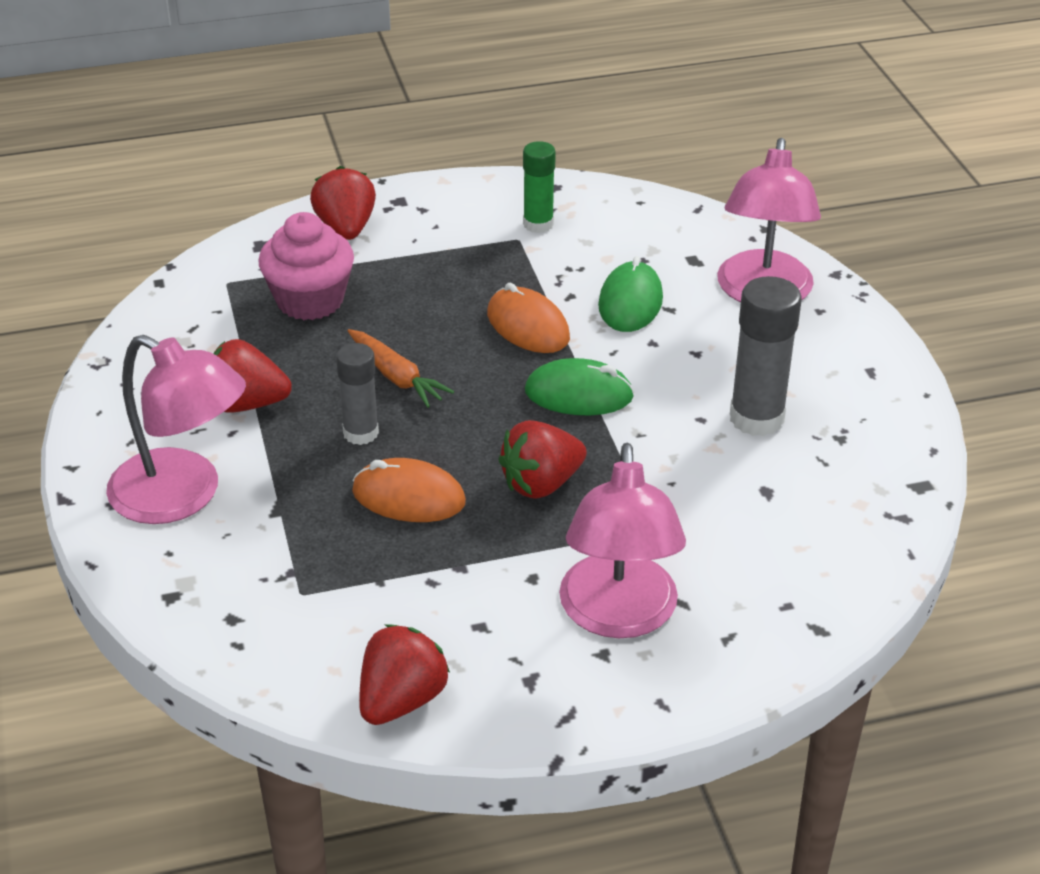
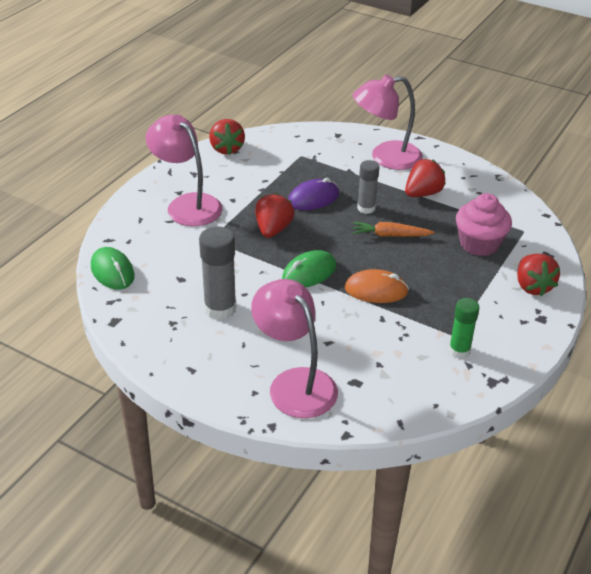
camera: 135 degrees right, 0 degrees up
(346, 228) = (532, 286): red strawberry -> red strawberry turned 45 degrees clockwise
(408, 497) = (313, 198): orange mouse -> purple mouse
(630, 302) = (350, 333): green mouse -> green mouse (112, 271)

